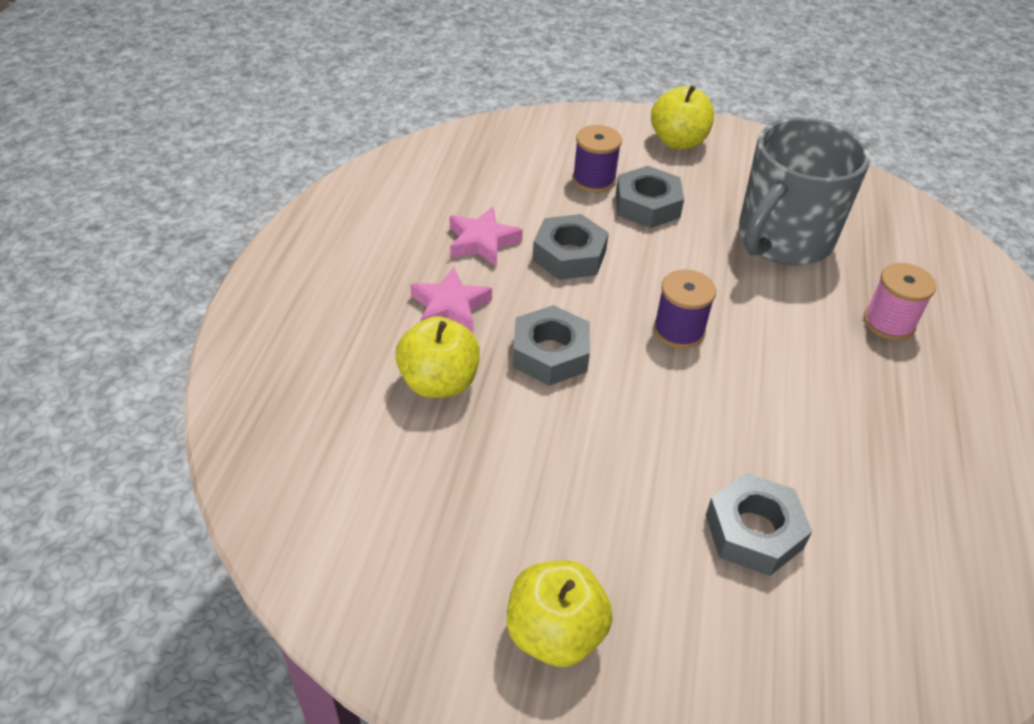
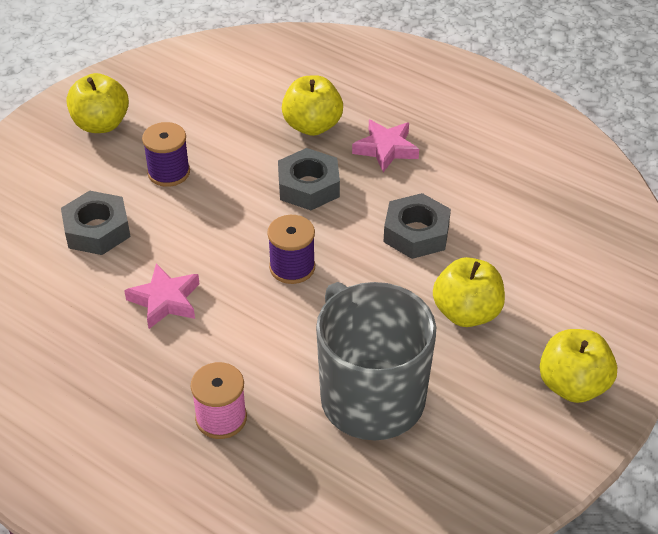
camera: 115 degrees right, 0 degrees up
(482, 242) = (457, 186): pink star -> pink star (165, 300)
(594, 180) = (523, 288): purple spool -> purple spool (169, 172)
(647, 205) = (466, 313): grey nut -> yellow apple

